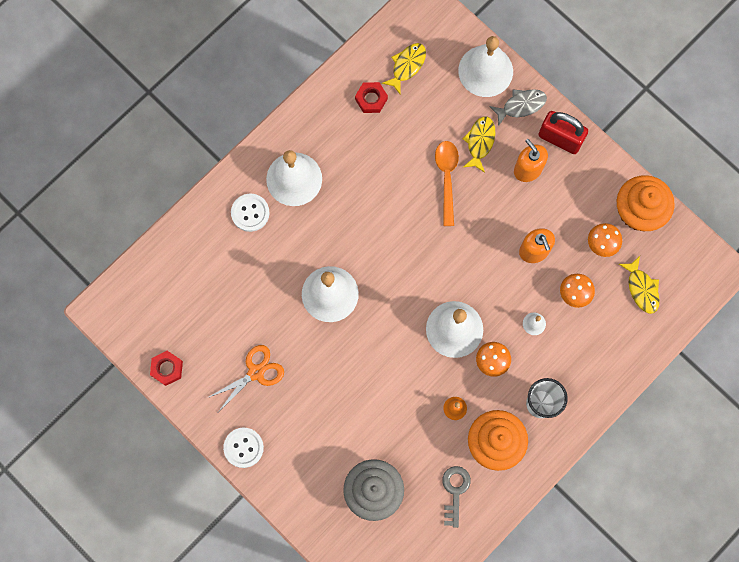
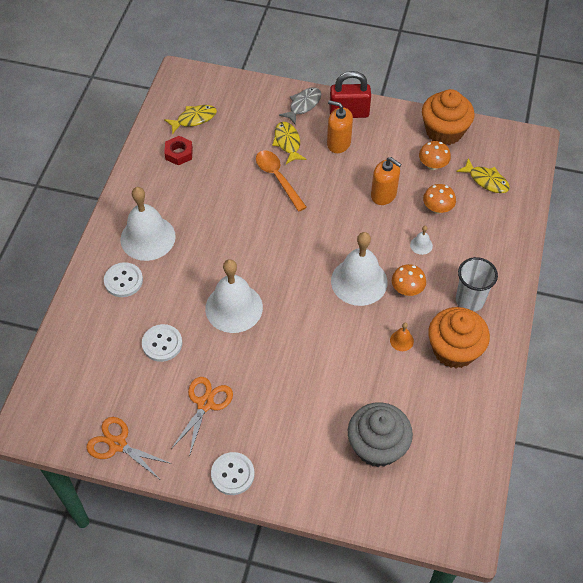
camera: 30 degrees left, 20 degrees down
(167, 369) = (117, 444): red nut -> orange scissors
(250, 295) = (162, 343): none -> white button
(407, 66) = (194, 119): yellow fish -> yellow fish turned 60 degrees clockwise
(455, 491) = (448, 406): grey key -> none
(485, 71) = (259, 95): white bell -> none

